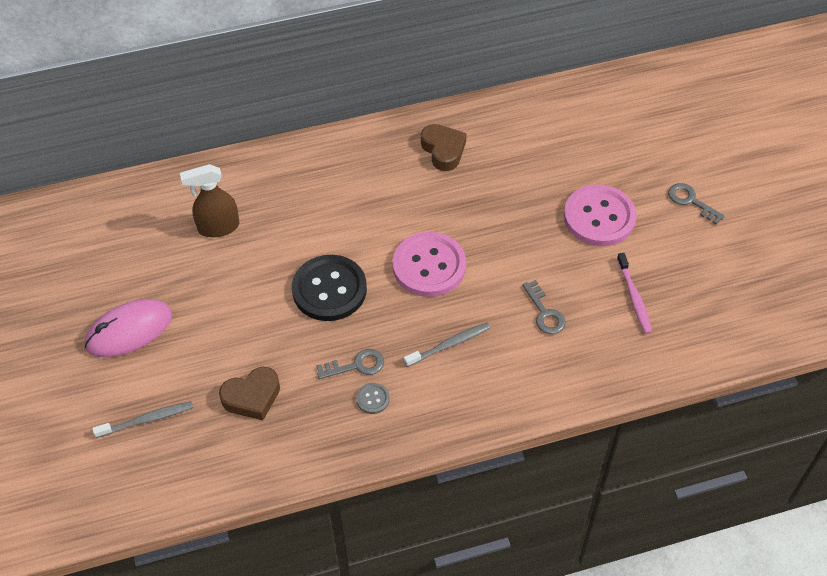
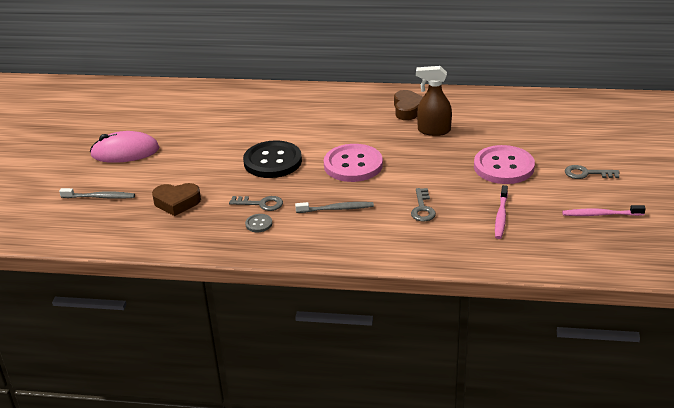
camera: 25 degrees right, 20 degrees down
(218, 227) = (222, 116): brown spray bottle -> brown spray bottle (433, 130)
(691, 201) = (586, 173): grey key -> grey key turned 60 degrees counterclockwise
(734, 261) = (601, 214): none -> pink toothbrush

